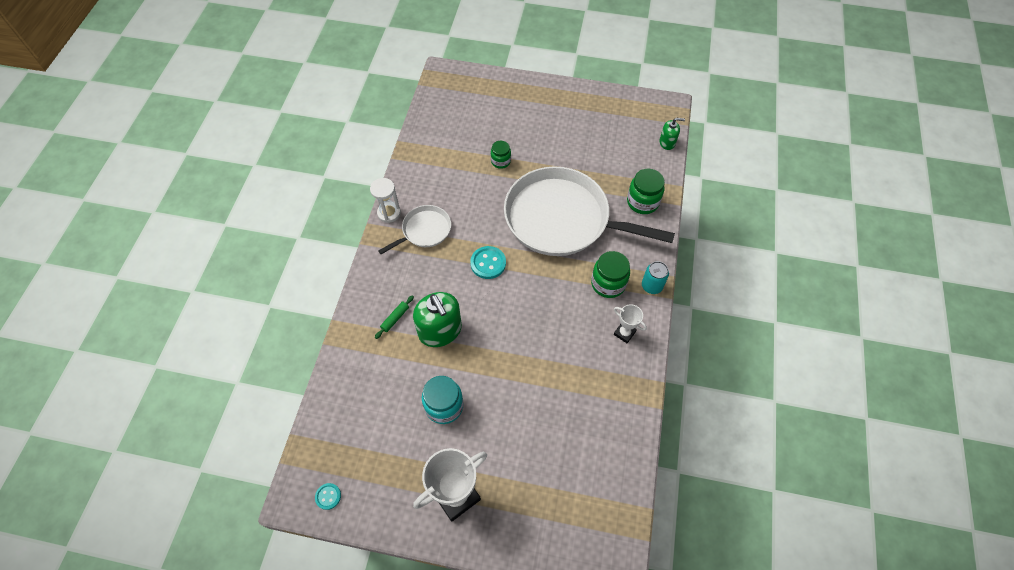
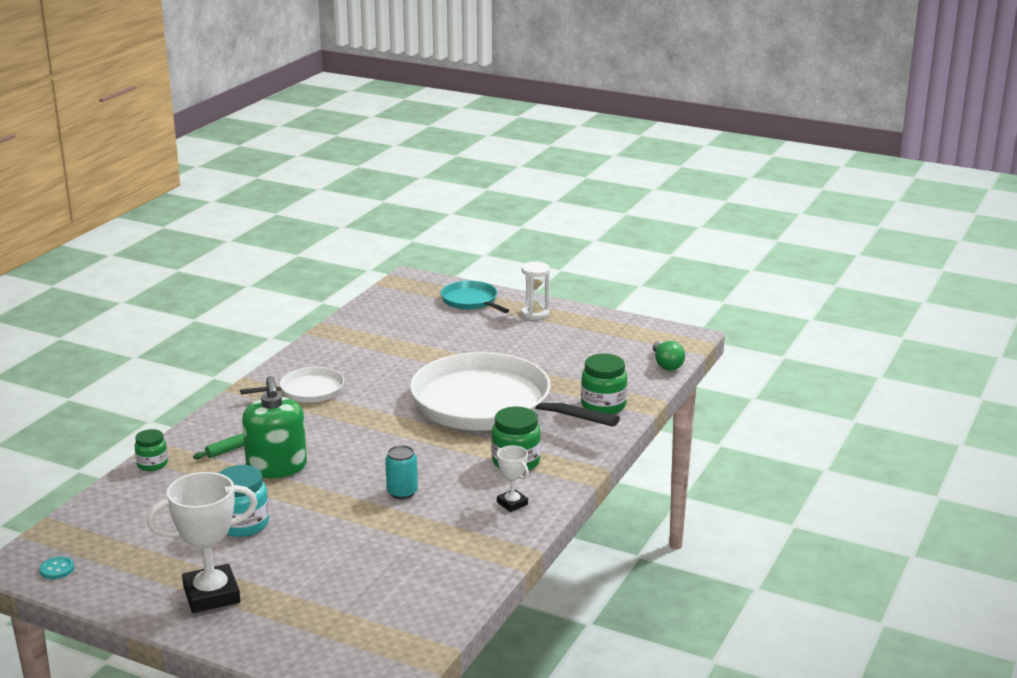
camera: 15 degrees right, 35 degrees down
(389, 213) = (273, 372): white hourglass -> white hourglass (535, 314)
(488, 263) = (371, 425): turquoise button -> none
(499, 92) = (471, 301): none -> turquoise pan
(500, 161) = (438, 352): green jar -> green jar (152, 464)
(652, 286) = (573, 472): turquoise can -> turquoise can (402, 492)
(667, 142) = (666, 364): green soap dispenser -> green light bulb

